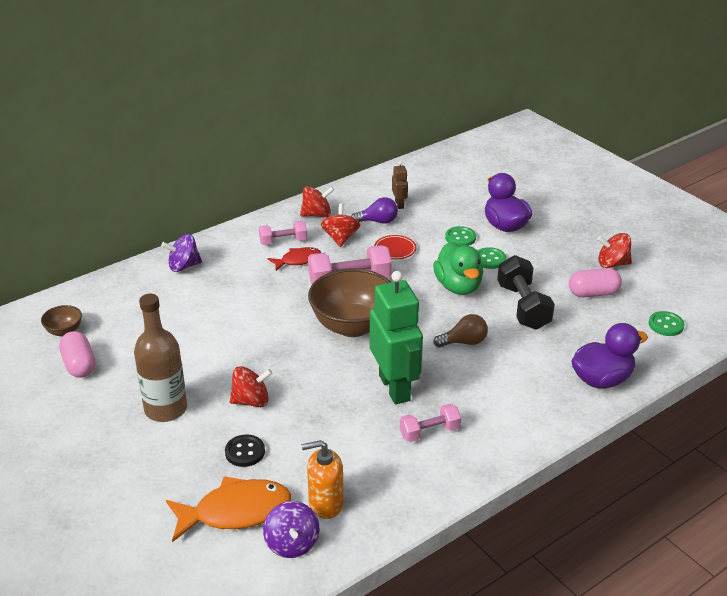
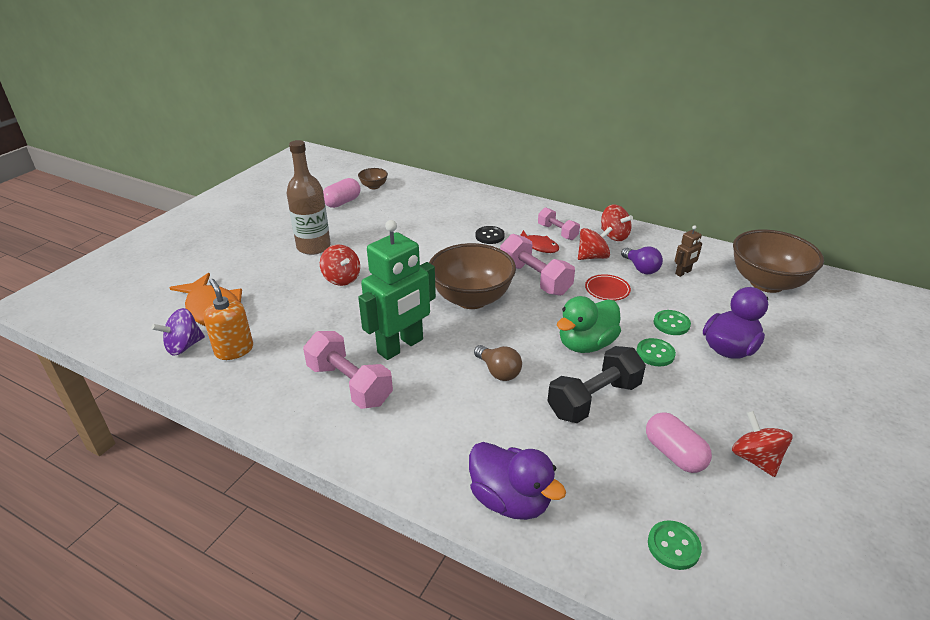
camera: 65 degrees right, 0 degrees up
(183, 266) = (483, 203): purple spinning top -> none
(245, 452) = (281, 293): black button -> black button (489, 236)
(429, 432) = (349, 384): pink dumbbell -> pink dumbbell, size x1.63
(441, 175) = (766, 283): none -> brown bowl

